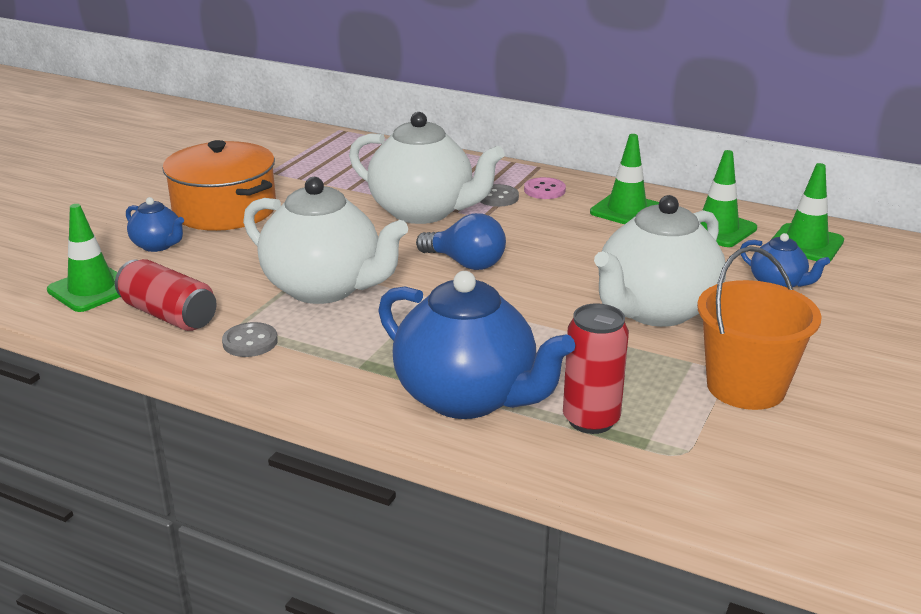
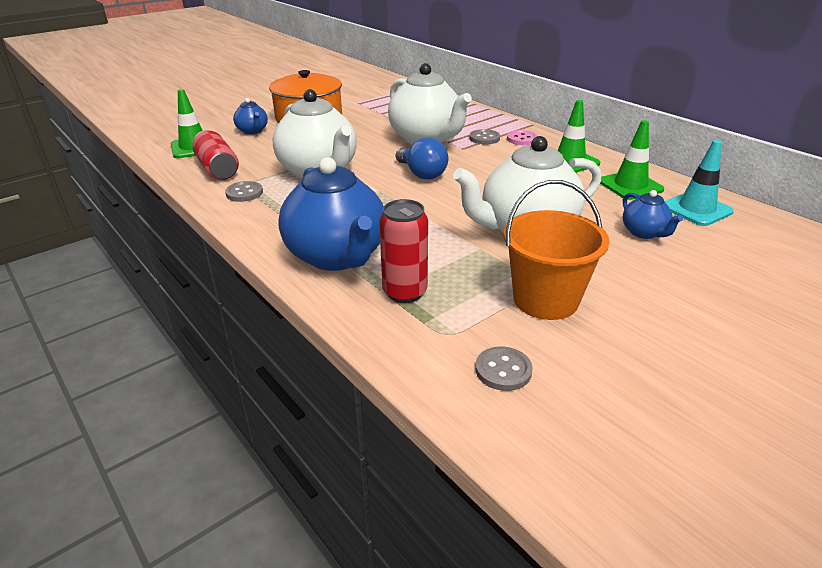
camera: 25 degrees right, 5 degrees up
(771, 475) = (503, 370): none -> grey button
(806, 244) = (696, 209): green traffic cone -> turquoise traffic cone

